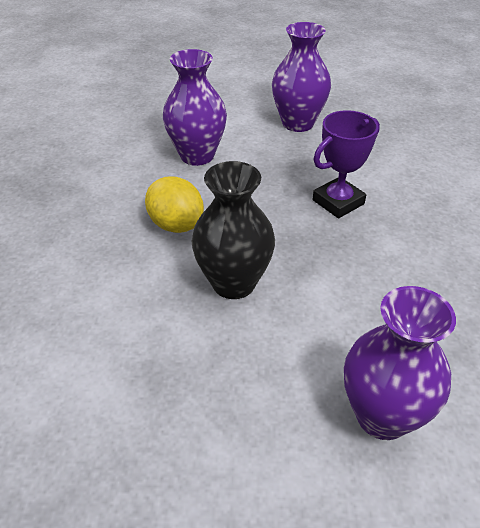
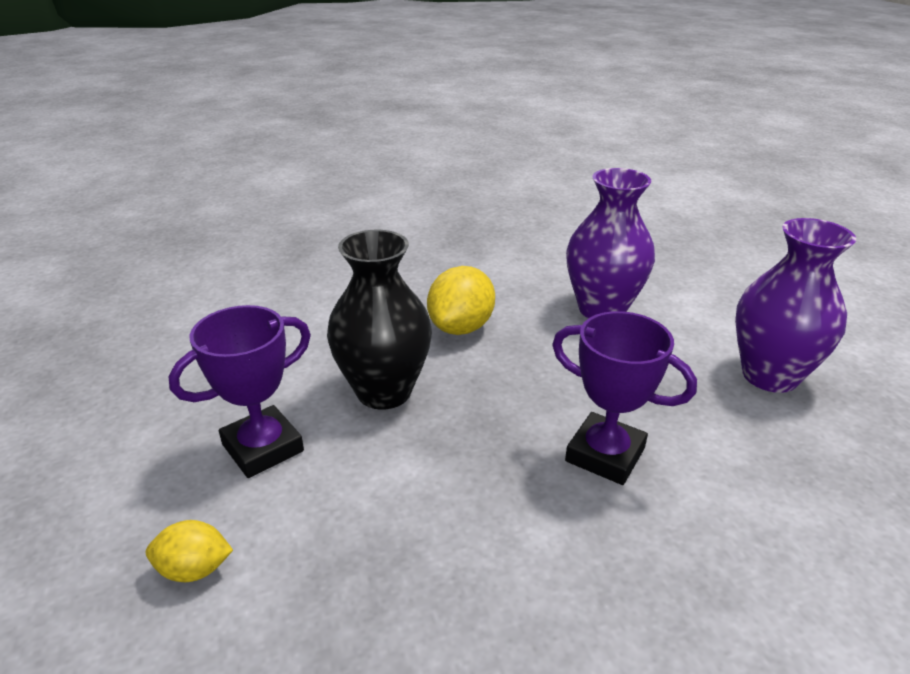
camera: 70 degrees right, 10 degrees down
(269, 364) = (263, 447): none -> purple trophy
(382, 415) = (194, 569): purple vase -> yellow lemon

